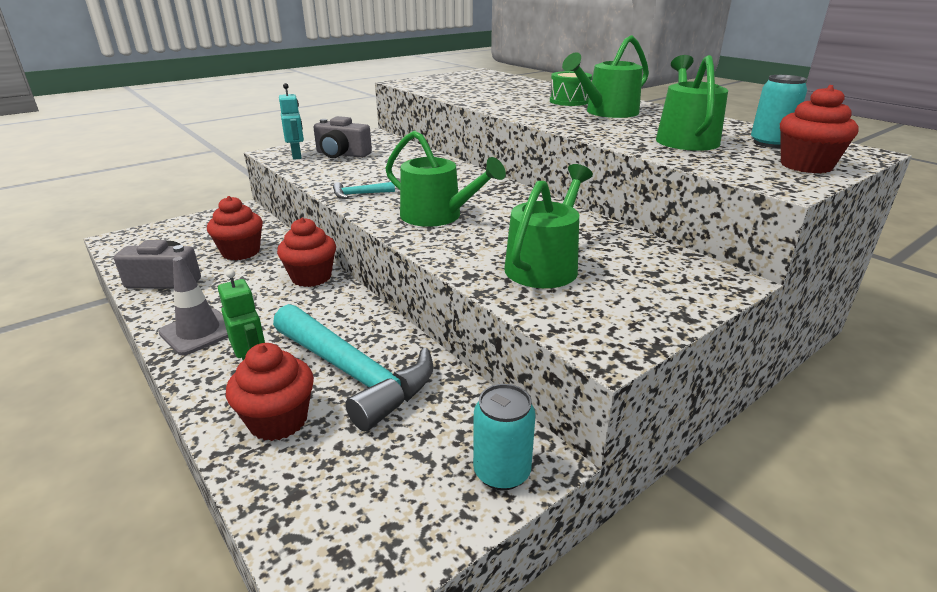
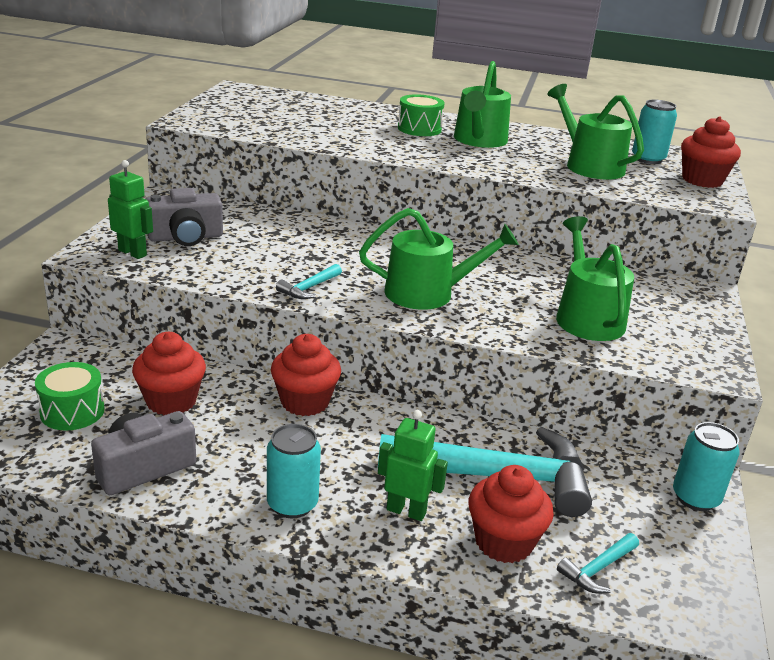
camera: 40 degrees left, 0 degrees up
(187, 241) = (72, 411): none -> green drum
(199, 332) = (292, 504): grey traffic cone -> turquoise can
(297, 156) = (133, 253): turquoise robot -> green robot
(311, 480) = (597, 569): none -> turquoise hammer

